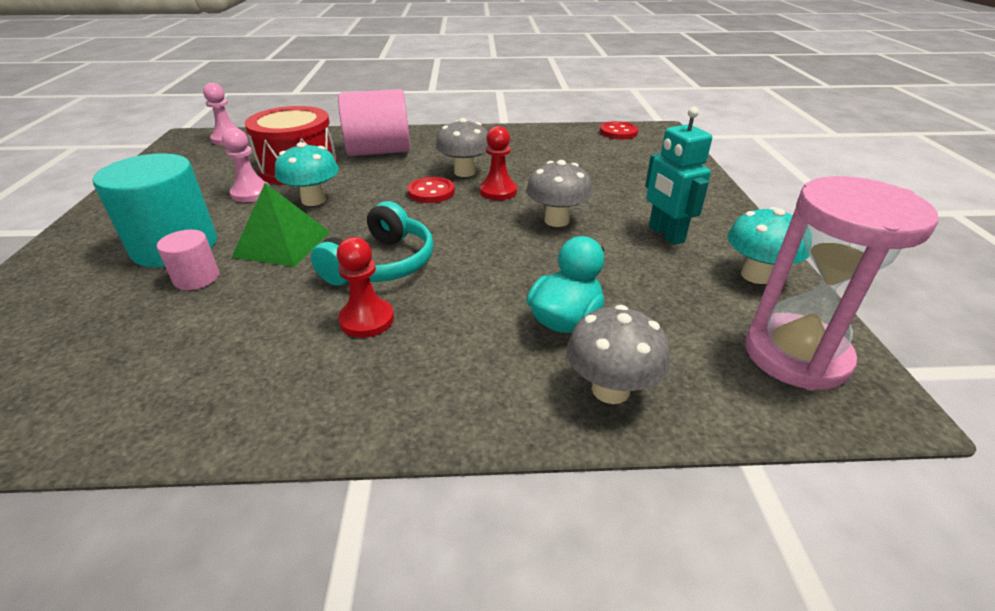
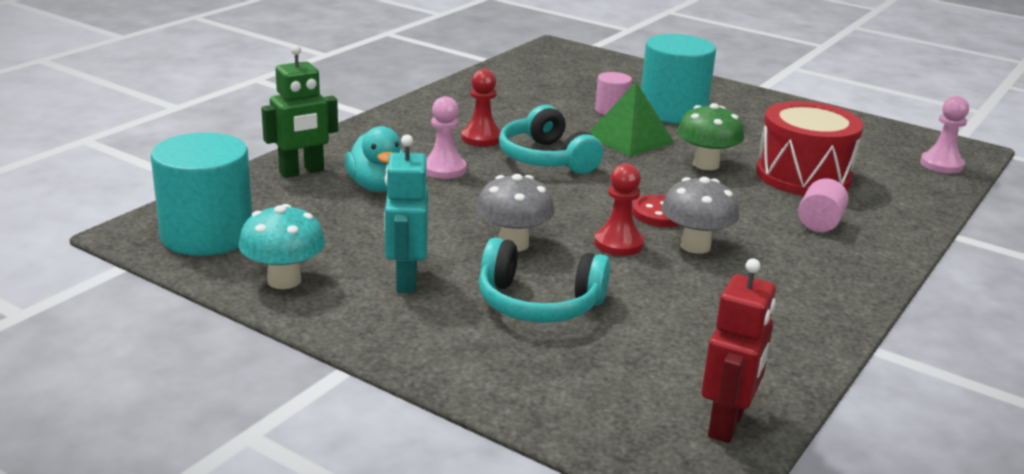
camera: 125 degrees right, 10 degrees down
(251, 193) = (754, 147): pink pawn -> pink pawn (444, 169)
(313, 200) = (706, 165): turquoise mushroom -> green mushroom
(379, 151) = (819, 223): pink cylinder -> pink cylinder, size x0.50
(609, 189) = (538, 304): none -> turquoise headphones
(610, 389) = (302, 172): grey mushroom -> green robot
(618, 132) = (727, 424): red button -> red robot
(665, 234) = (406, 280): turquoise robot -> turquoise robot turned 105 degrees counterclockwise
(796, 355) = (207, 235): pink hourglass -> turquoise cylinder

